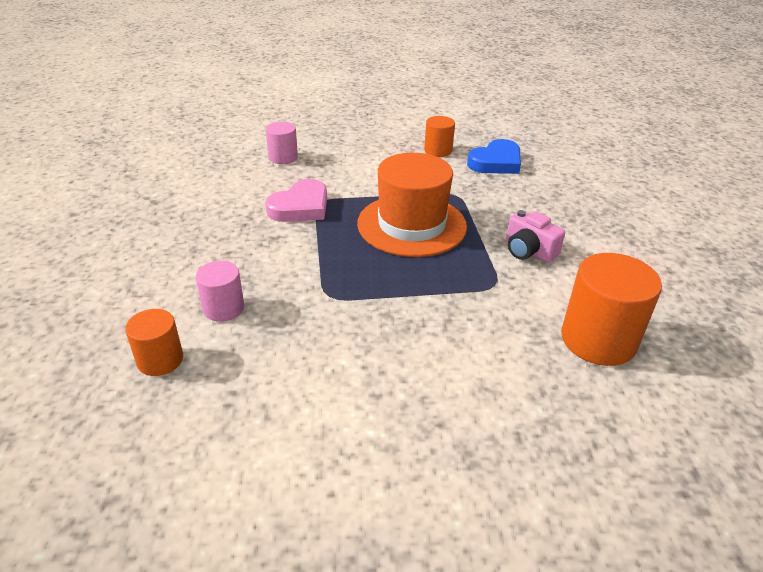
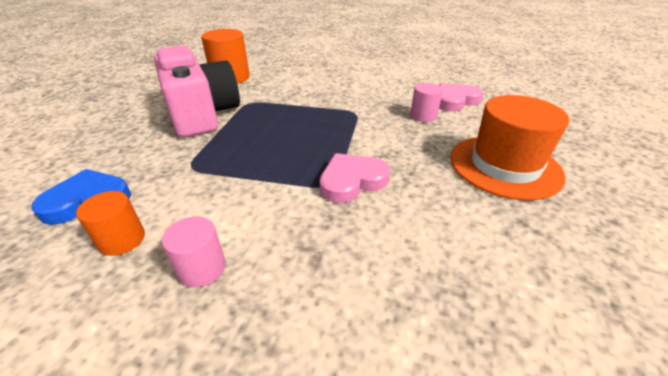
camera: 160 degrees left, 0 degrees up
(160, 360) = (455, 101): orange cylinder -> pink heart
(283, 157) = (351, 277): pink cylinder -> pink cylinder (202, 268)
(411, 225) = (262, 145): orange hat -> orange hat (504, 166)
(528, 251) = (202, 114): pink camera -> pink camera, size x2.25

